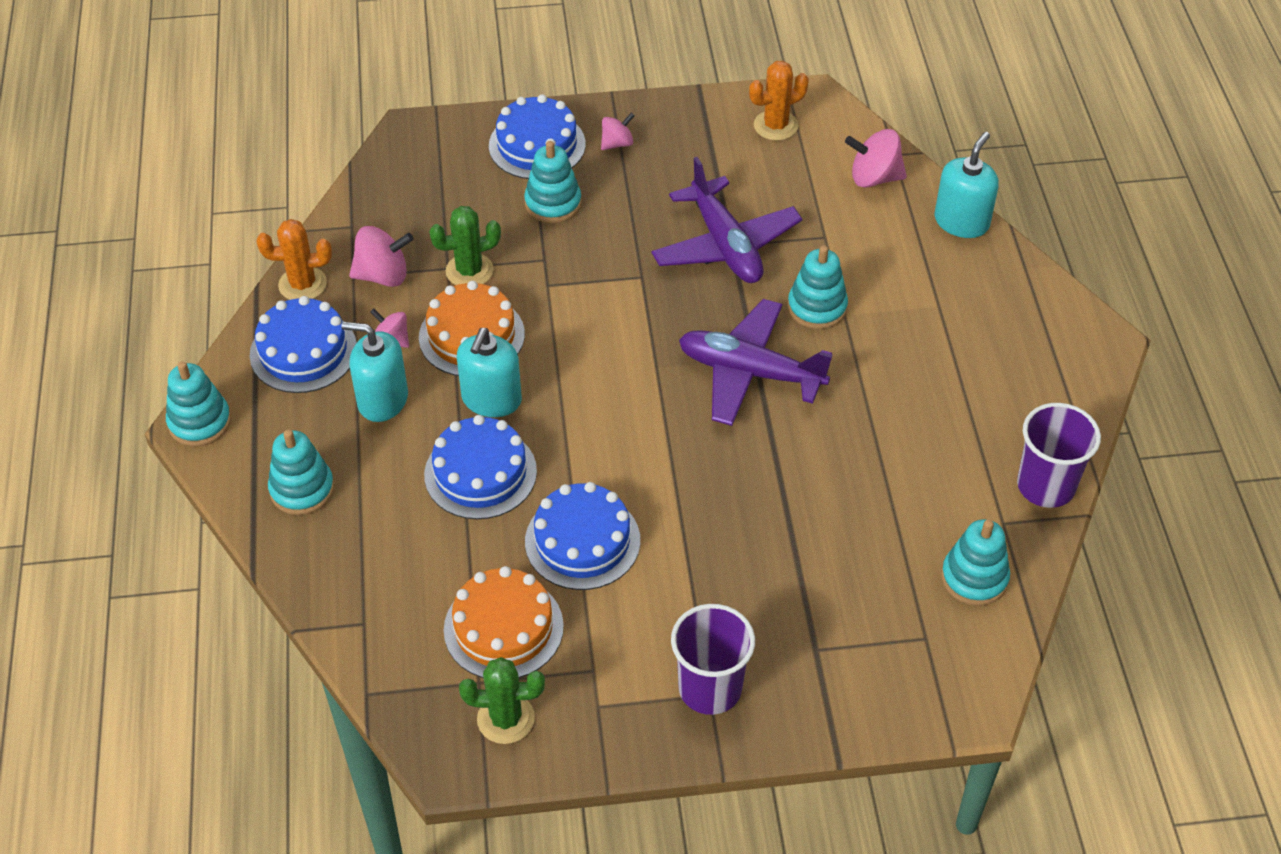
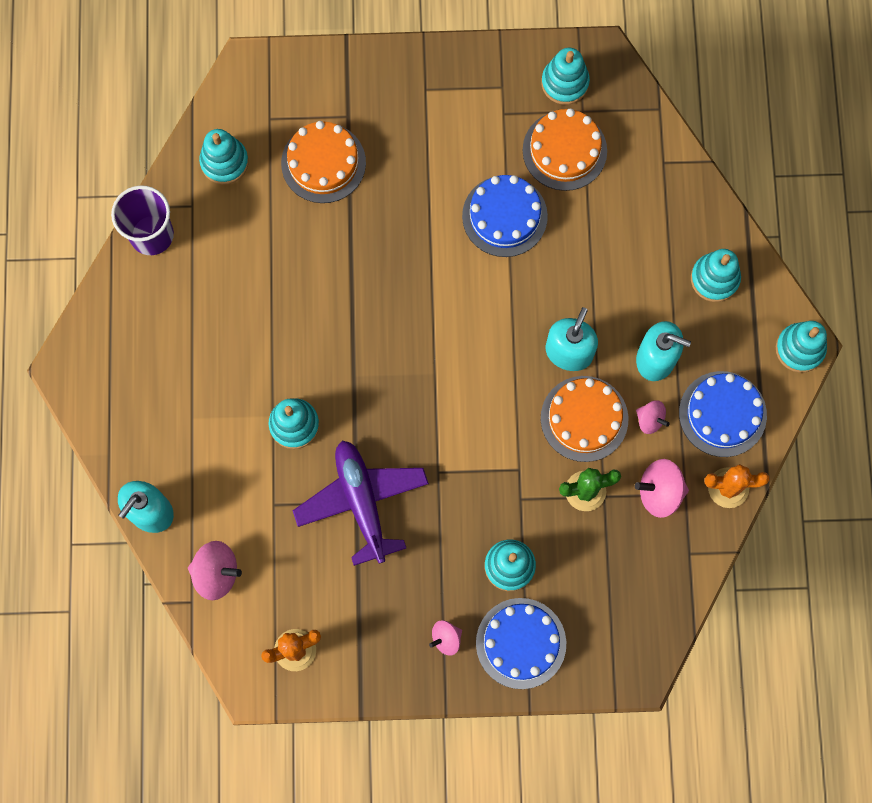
camera: 175 degrees left, 25 degrees up
(480, 473) = (579, 282): blue cake -> none
(506, 719) = (565, 83): green cactus -> turquoise stacking toy
(710, 688) = (425, 93): purple cup -> none
(750, 372) = (360, 361): purple plane -> none
(838, 587) = (323, 163): none -> orange cake

